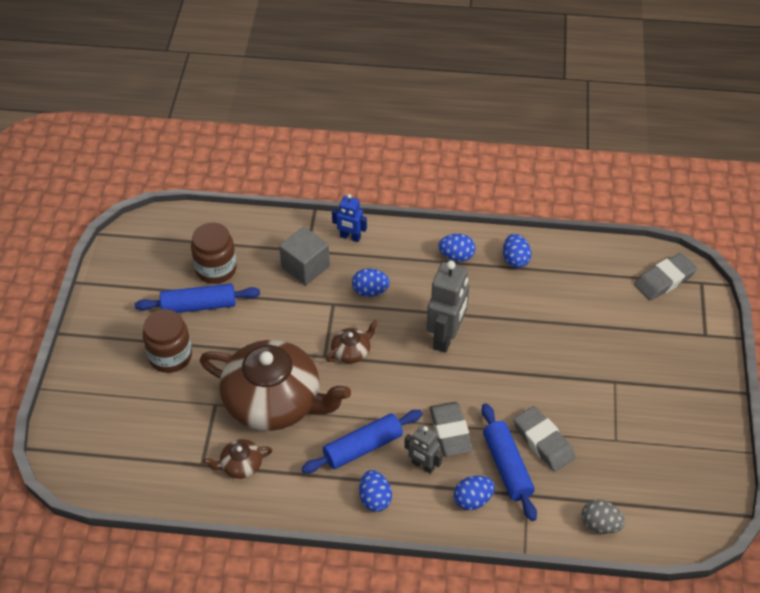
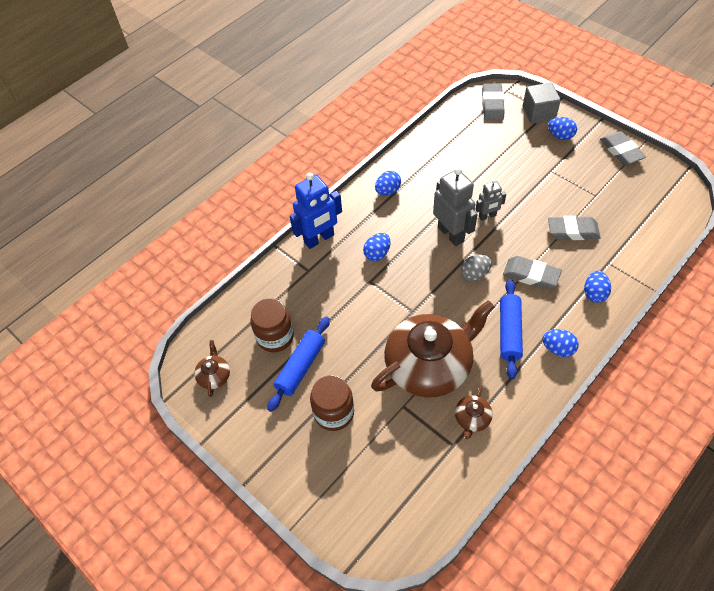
camera: 50 degrees left, 5 degrees up
(305, 267) = (322, 279): grey cube -> grey cube (538, 113)
(350, 237) = (319, 239): blue robot -> blue robot, size x1.76
(352, 351) = (421, 293): brown teapot -> brown teapot (214, 375)
(423, 465) = (548, 306): grey robot -> grey robot (487, 216)
(507, 466) = (579, 260): blue rolling pin -> none
(515, 259) = (417, 163): blue egg -> blue egg (560, 136)
(600, 525) = (654, 239): grey egg -> grey egg (474, 274)
(709, 434) = (621, 151): none -> grey eraser

